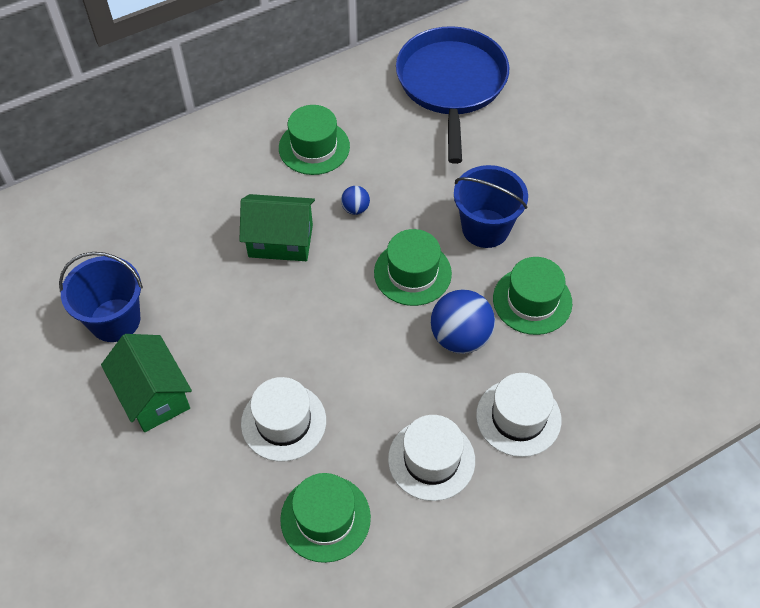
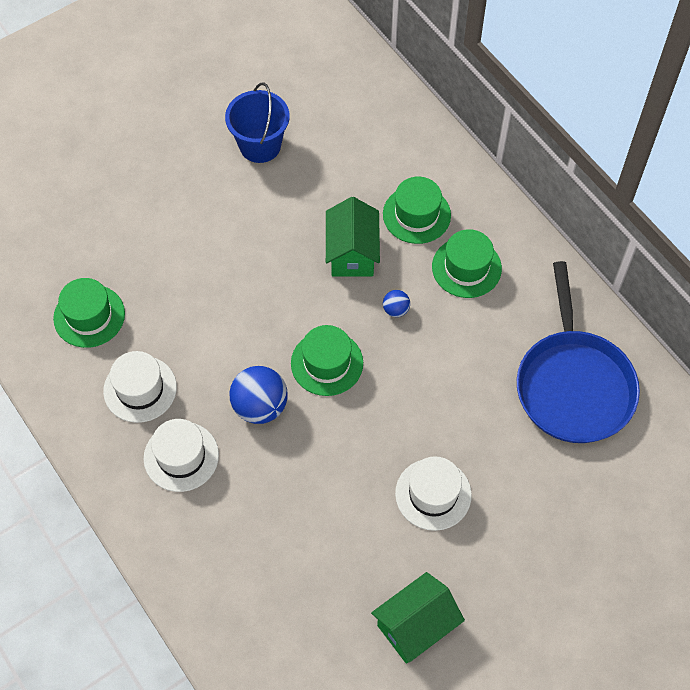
camera: 85 degrees right, 5 degrees up
(154, 395) = (192, 184): green house -> green house (416, 626)
(283, 422) = (171, 277): white hat -> white hat (433, 494)
(451, 84) = (573, 385): blue pan -> blue pan turned 90 degrees clockwise
(485, 228) = (385, 424): blue bucket -> none
(532, 301) = (304, 467): green hat -> green hat (416, 215)

